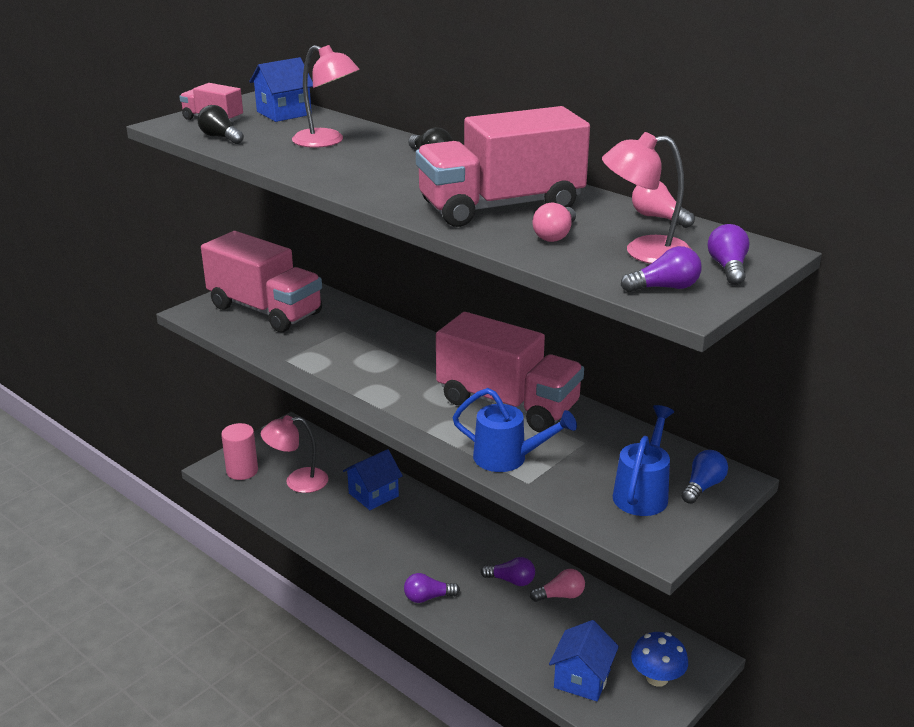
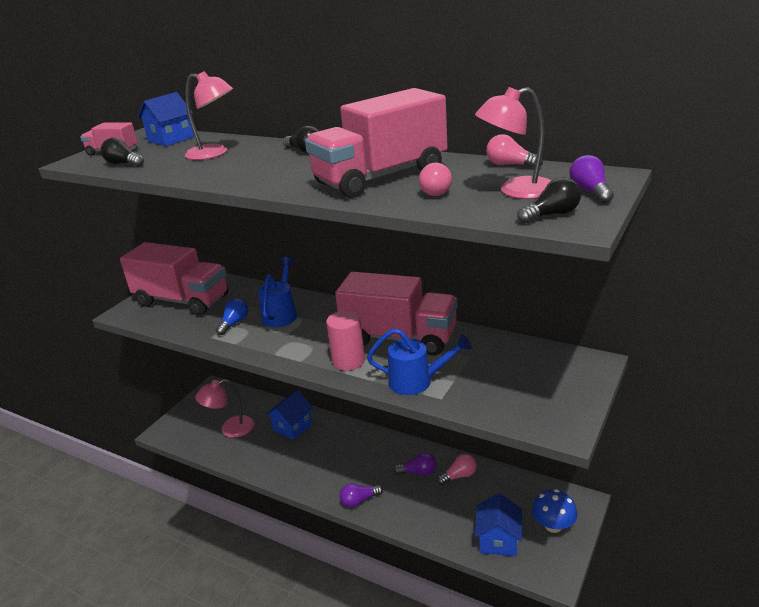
camera: 10 degrees left, 0 degrees up
(242, 471) = (184, 429): pink cylinder -> pink cylinder (348, 361)
(642, 493) = (533, 388): blue watering can -> blue watering can (281, 314)
(664, 287) = (551, 215): purple light bulb -> black light bulb
(702, 486) = (575, 373): blue light bulb -> blue light bulb (234, 323)

